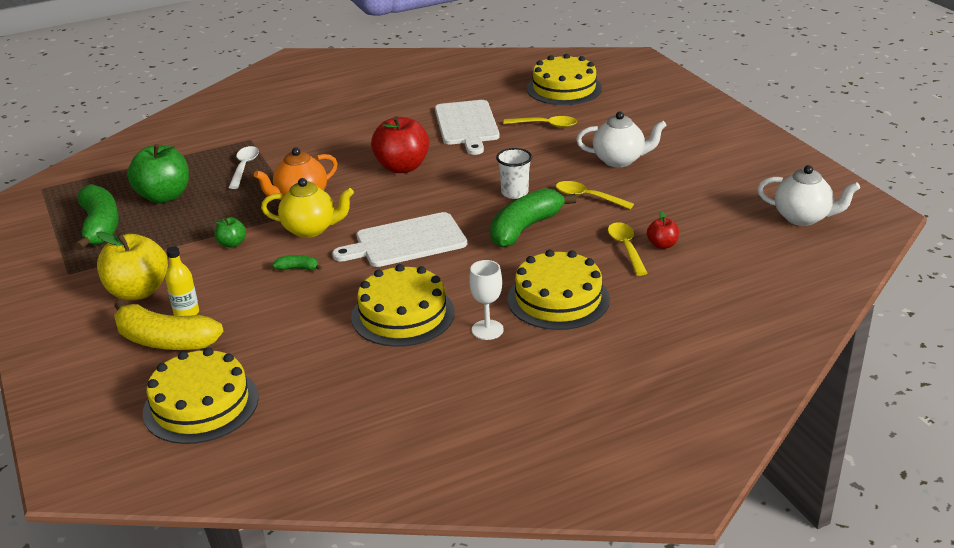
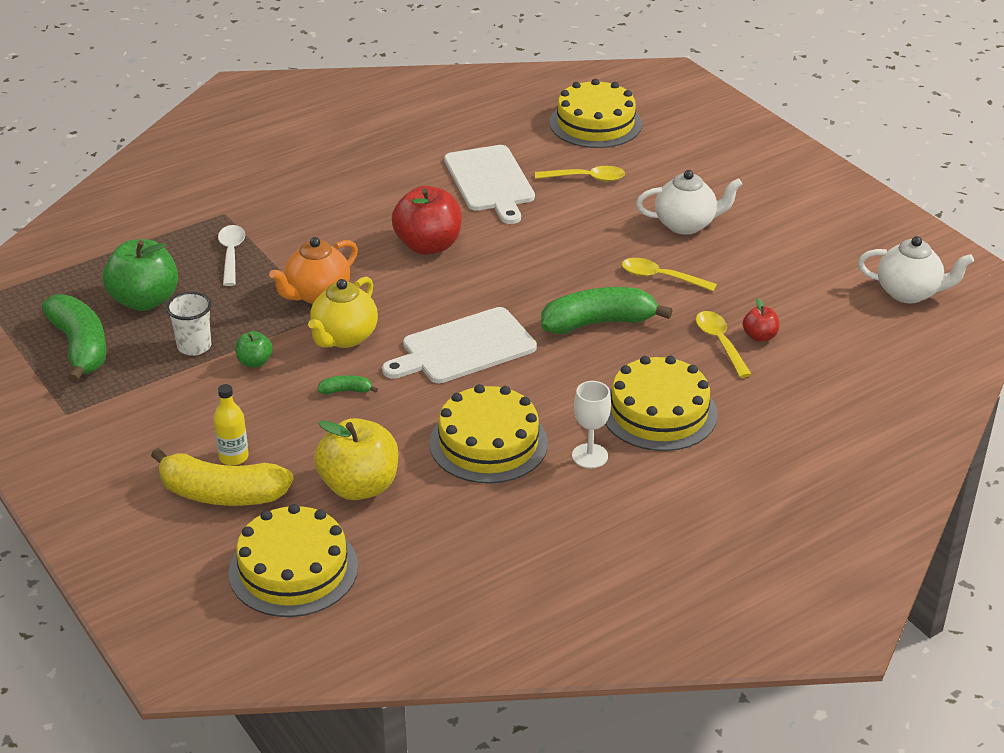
camera: 10 degrees left, 5 degrees up
(138, 291) = (164, 432): yellow apple -> yellow apple (359, 486)
(311, 229) = (344, 337): yellow teapot -> yellow teapot turned 120 degrees clockwise
(514, 193) = (573, 275): white cup -> white cup (194, 346)
(525, 228) = (598, 323): green banana -> green banana turned 45 degrees clockwise

